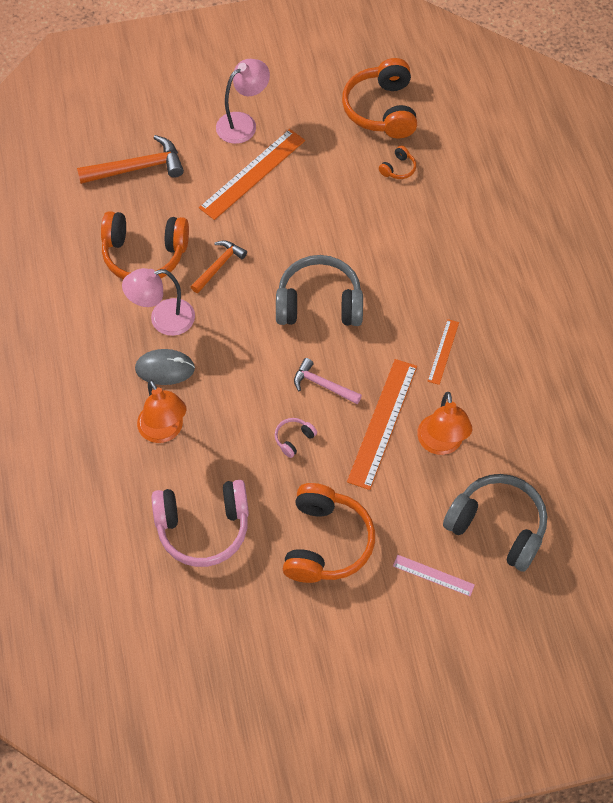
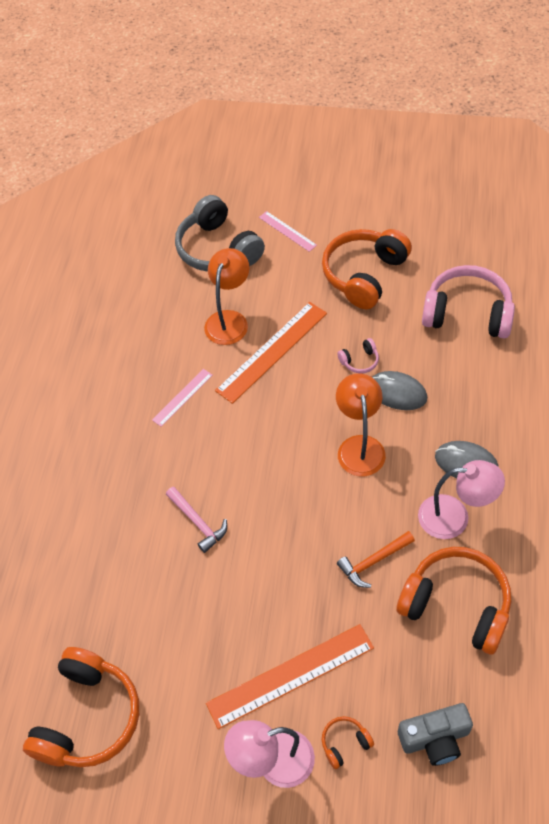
camera: 155 degrees left, 5 degrees down
(138, 168) = (435, 738): orange hammer -> grey camera
(164, 431) = (482, 403): orange lamp -> orange lamp (359, 446)
(247, 417) = (397, 393): none -> grey mouse
(319, 303) = (281, 482): grey headphones -> none
(322, 385) = (312, 401): pink hammer -> pink hammer (198, 523)
(398, 168) = (115, 620): orange headphones -> orange headphones (345, 743)
(443, 351) = (182, 397): orange ruler -> pink ruler

